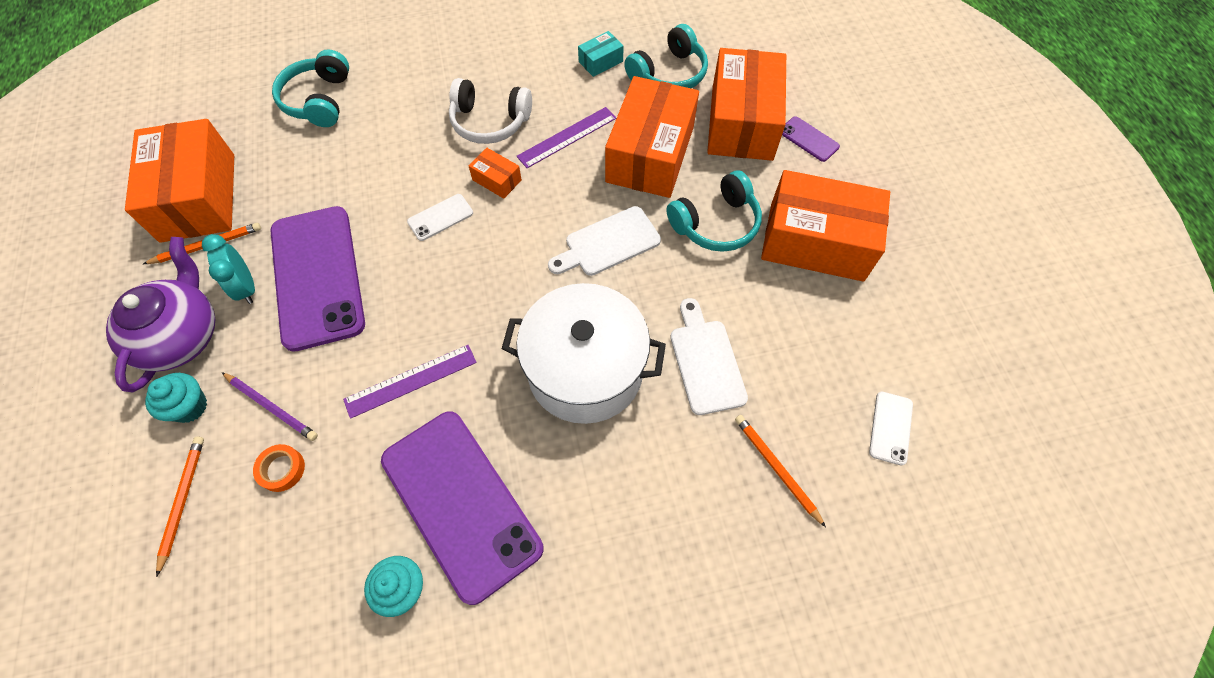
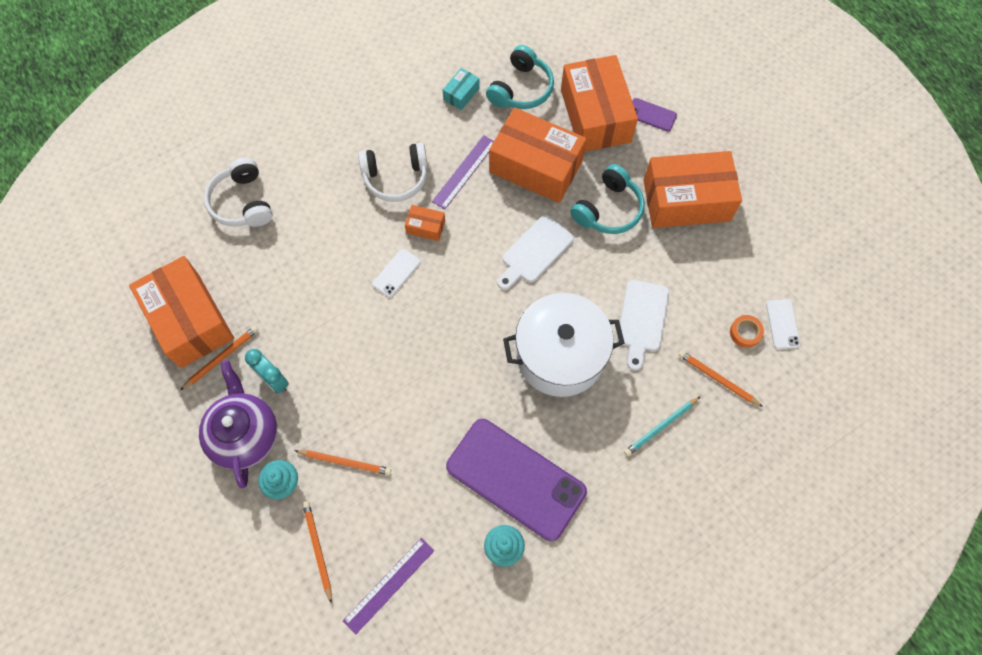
camera: 20 degrees left, 5 degrees up
(271, 407) = (345, 462): purple pencil -> orange pencil
(282, 469) = (377, 502): orange tape -> orange tape (745, 332)
(318, 276) = (325, 353): purple phone -> none
(319, 100) = (242, 202): turquoise headphones -> white headphones
(411, 381) = (438, 407): purple ruler -> purple ruler (389, 585)
(650, 154) = (536, 166): orange box -> orange box turned 60 degrees counterclockwise
(676, 504) = (661, 427): none -> turquoise pencil
(706, 361) = (642, 320): white cutting board -> white cutting board turned 135 degrees counterclockwise

